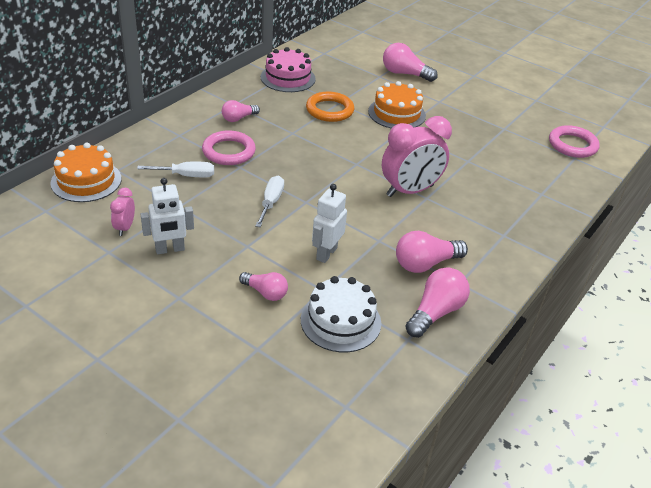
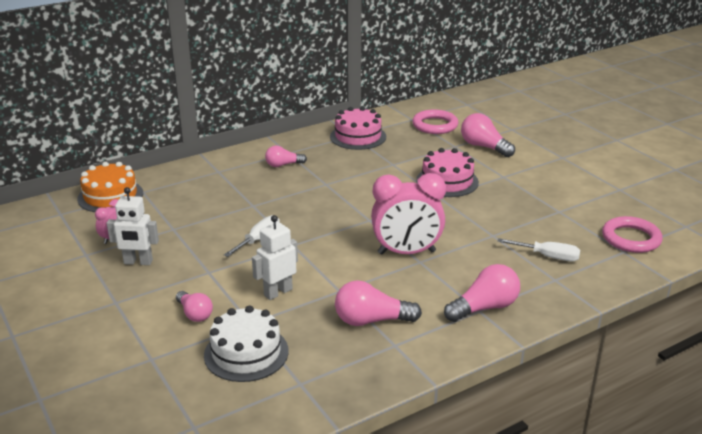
camera: 25 degrees right, 10 degrees down
(186, 175) = (198, 205): white screwdriver -> white screwdriver (547, 256)
(228, 151) = (252, 191): pink ring -> pink ring (435, 125)
(329, 110) = (378, 169): orange ring -> none
(396, 113) = (447, 181): orange cake -> pink cake
(435, 312) = (348, 366): pink light bulb -> pink light bulb (484, 308)

